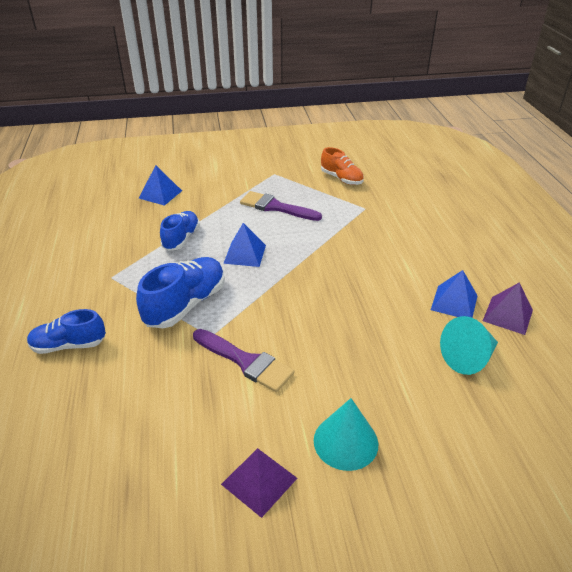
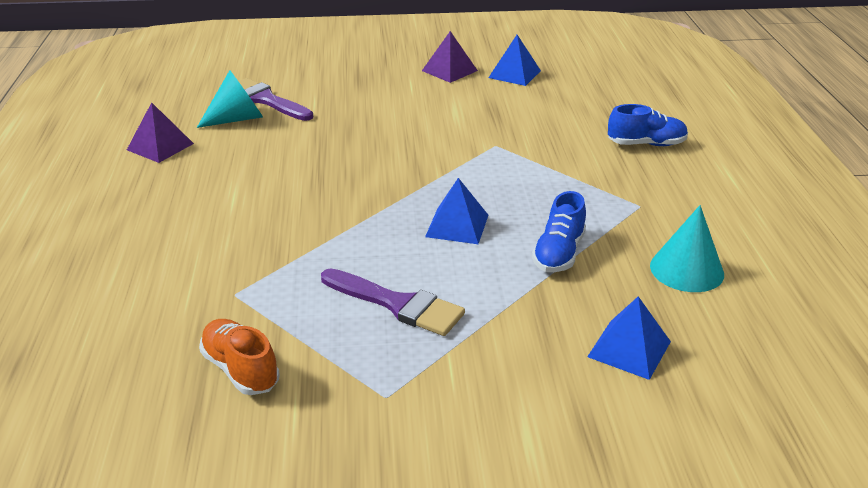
camera: 175 degrees left, 5 degrees down
(186, 304) = (529, 172): blue shoe -> none
(246, 362) = (458, 125): purple brush -> purple brush (266, 100)
(345, 441) = (379, 82): turquoise cone -> turquoise cone (686, 269)
(454, 302) = (208, 160): blue pyramid -> blue pyramid (514, 74)

